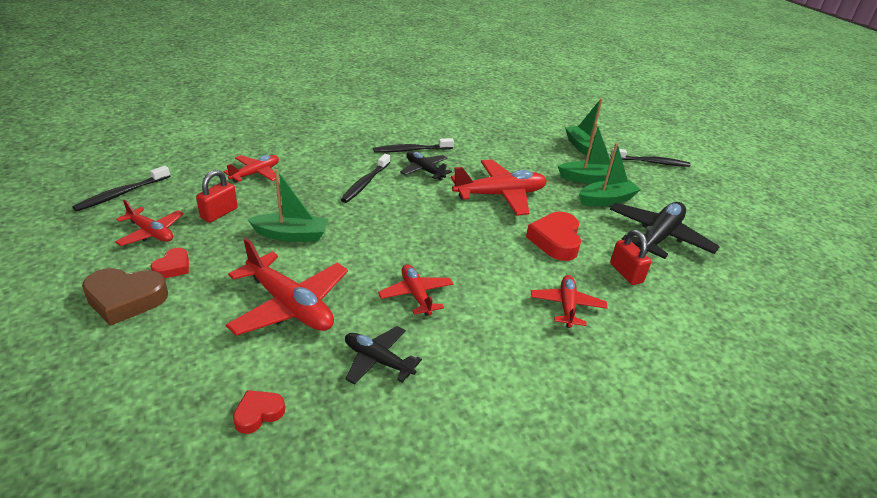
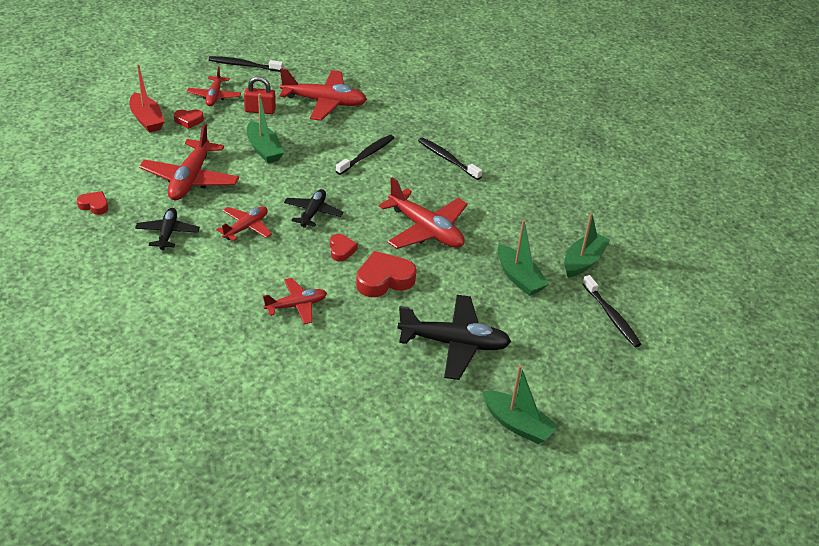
camera: 60 degrees right, 5 degrees up
(125, 299) = (147, 119): brown heart -> red boat
(256, 173) = (324, 102): red plane -> red plane, size x1.69
(365, 183) = (366, 155): black toothbrush -> black toothbrush turned 135 degrees clockwise
(424, 170) = (420, 177): black plane -> black plane (313, 213)
(497, 248) = (341, 250): none -> red heart
(606, 200) = (489, 297): green boat -> green boat (517, 424)
(626, 273) = (373, 331): red padlock -> none

